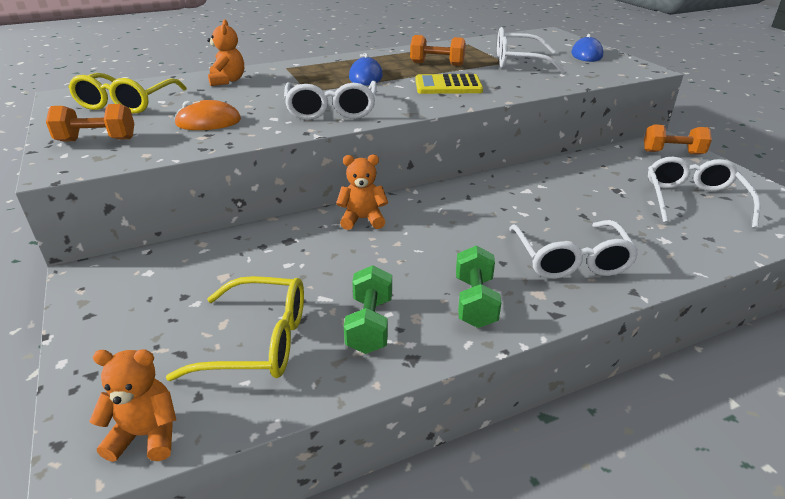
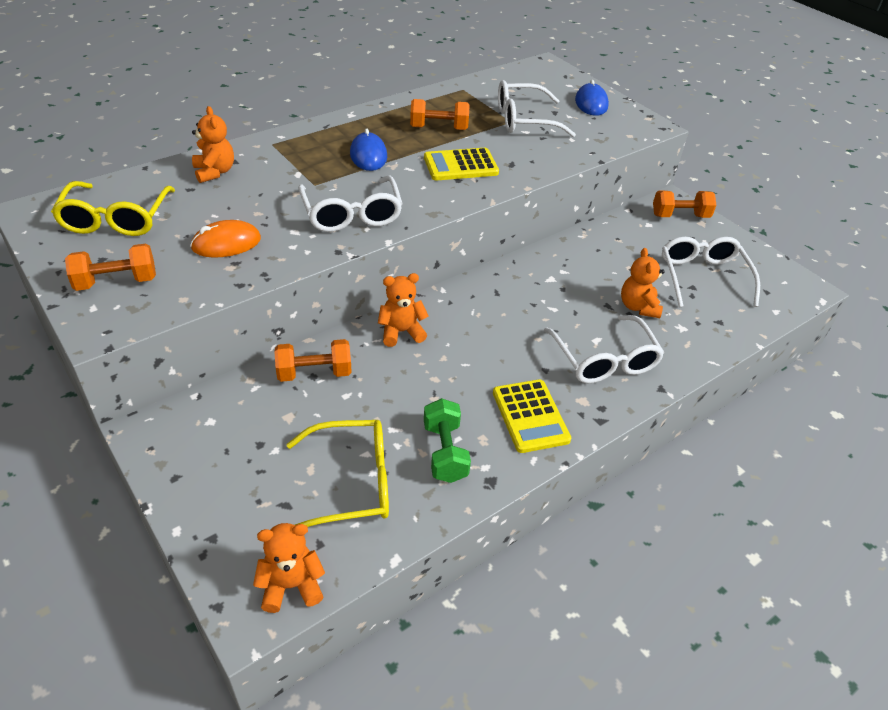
camera: 15 degrees left, 10 degrees up
(265, 244) = (314, 373): none -> orange dumbbell
(475, 302) = (530, 416): green dumbbell -> yellow calculator
(617, 219) = (638, 307): none -> orange teddy bear

